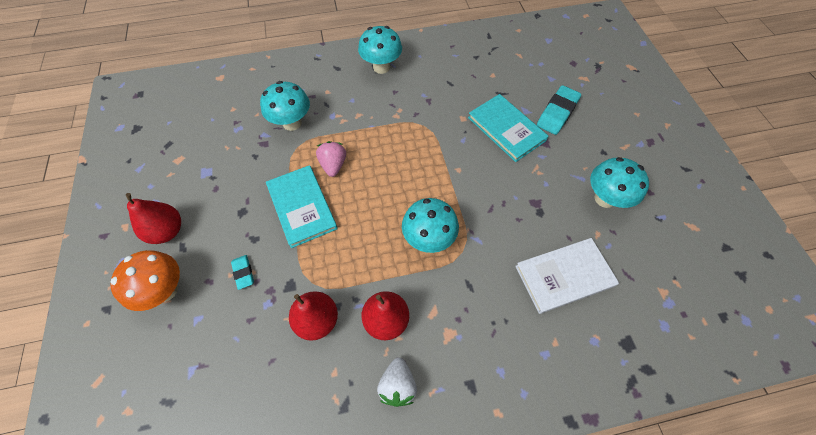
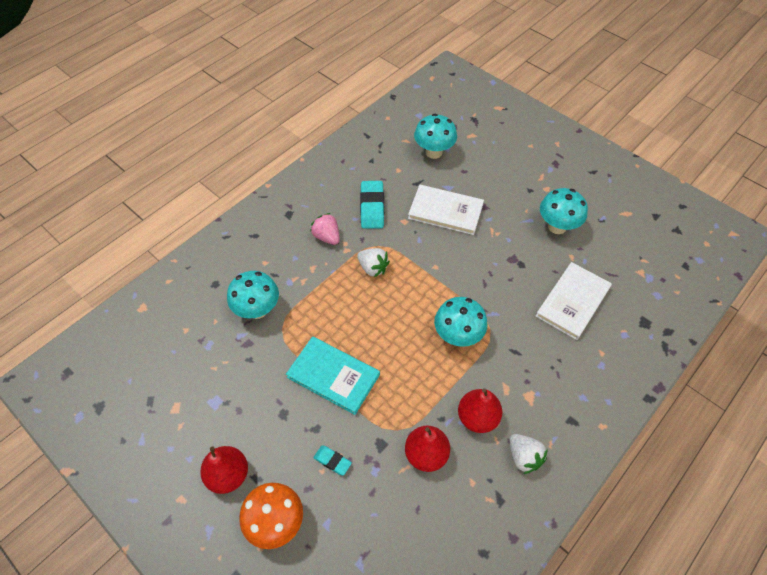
camera: 35 degrees left, 5 degrees down
(333, 165) = (329, 324): pink strawberry -> pink strawberry (327, 237)
(381, 67) = (296, 213): turquoise mushroom -> turquoise mushroom (434, 152)
(405, 141) = (373, 268): none -> white strawberry
(506, 129) = (445, 211): turquoise book -> white book
(557, 113) = (473, 176): turquoise eraser -> turquoise eraser (372, 207)

